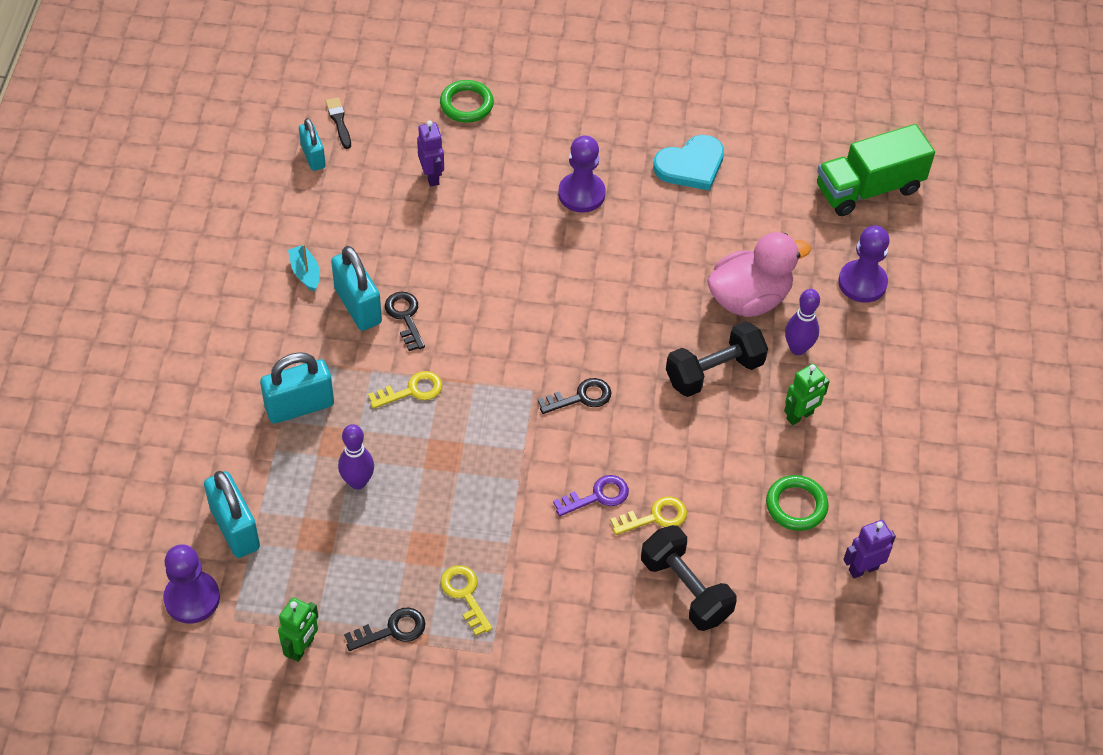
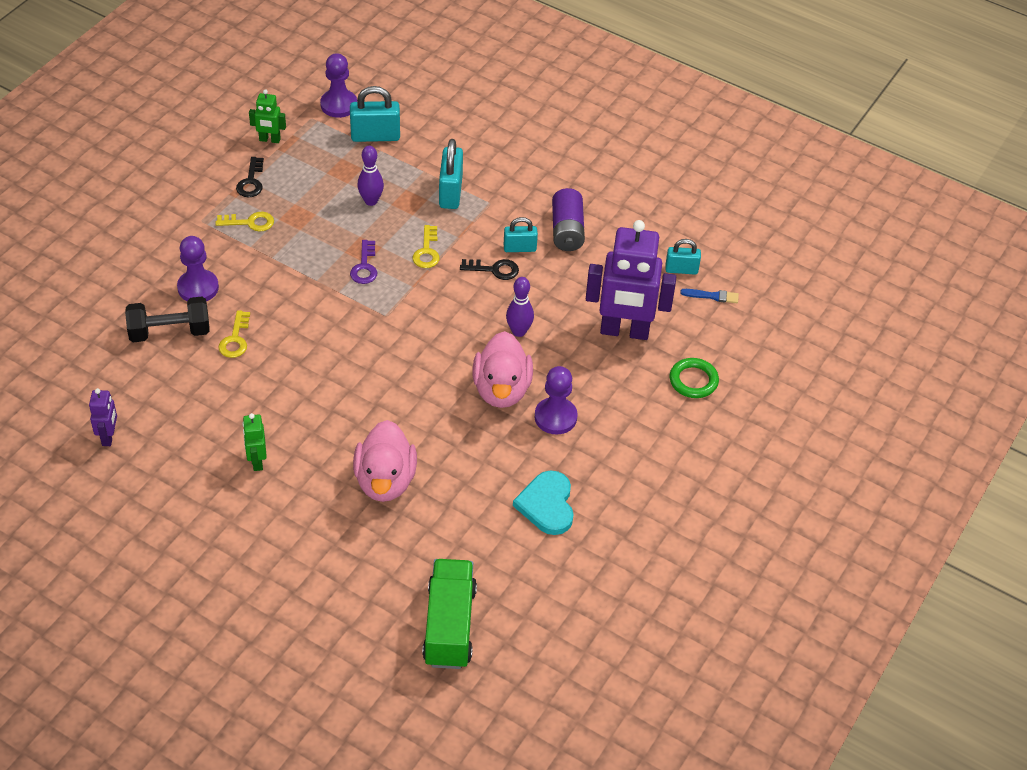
camera: 115 degrees right, 5 degrees down
(302, 648) = (269, 140): green robot -> green robot turned 45 degrees counterclockwise
(305, 273) = (567, 230): turquoise boat -> purple battery
(339, 121) = (712, 296): black brush -> blue brush
(358, 306) = (519, 248): turquoise padlock -> turquoise padlock, size x0.63
(432, 176) = (624, 331): purple robot -> purple robot, size x2.18
(573, 249) = (501, 390): none -> pink duck
(581, 397) = (361, 339): black key -> none
(597, 496) = (274, 315): purple key -> purple key (364, 267)
(714, 372) = (331, 426): black dumbbell -> none
(796, 505) = (186, 422): green ring -> none
(797, 348) = (318, 490): purple bowling pin -> purple bowling pin (519, 331)
(862, 283) = (353, 567): purple pawn -> purple pawn (198, 288)

